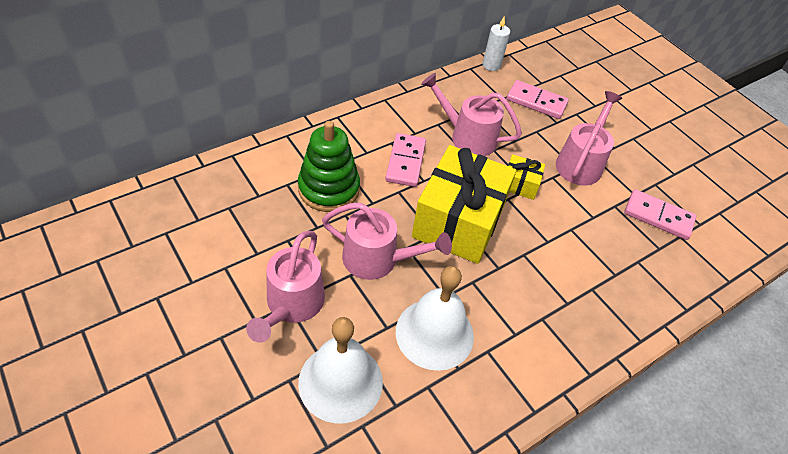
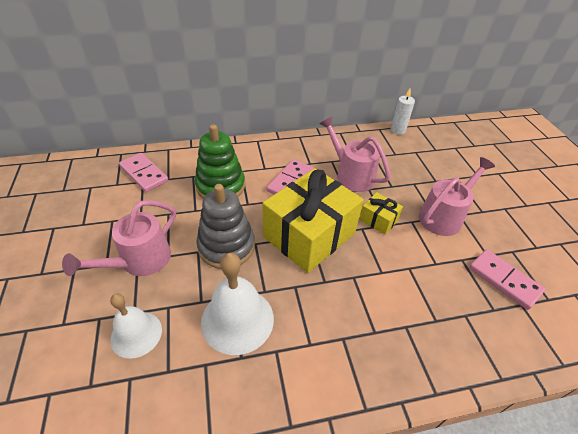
camera: 25 degrees right, 5 degrees down
(340, 382) = (136, 334): white bell -> white bell, size x0.66
(378, 259) = (226, 246): pink watering can -> grey stacking toy
(536, 102) = (424, 162): pink domino -> pink domino (144, 174)

